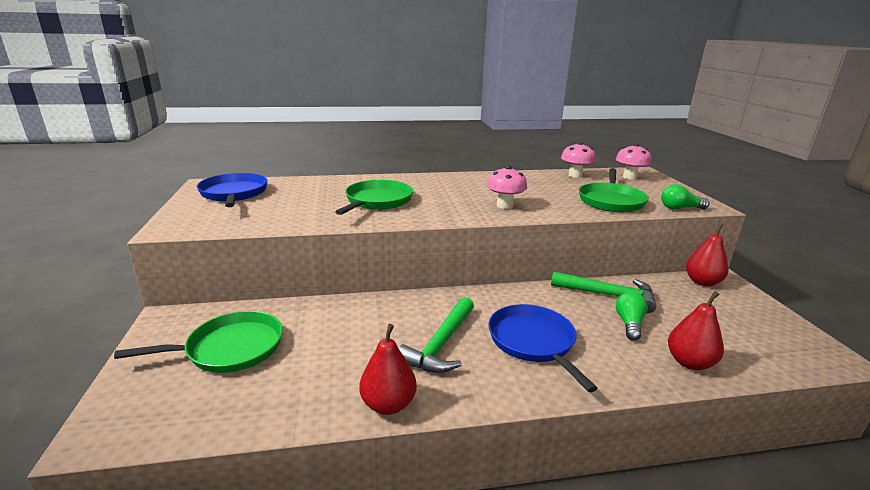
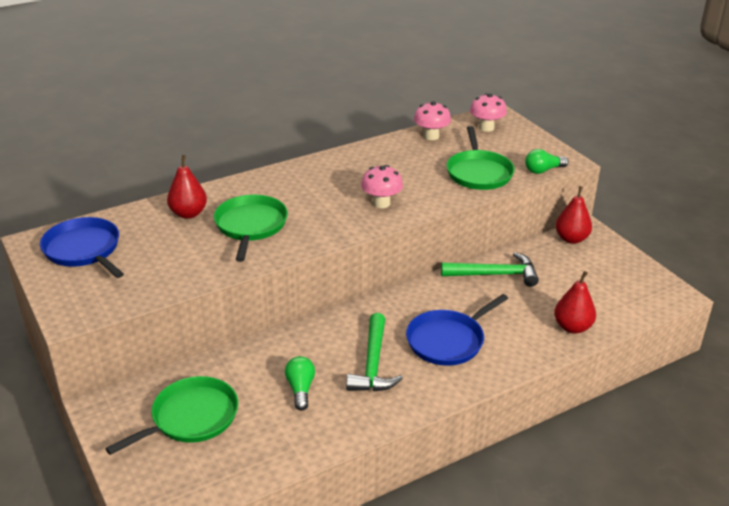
camera: 20 degrees left, 10 degrees up
(388, 404) = (360, 426): red pear -> red pear (188, 213)
(533, 342) = (448, 340): blue pan -> blue pan turned 90 degrees counterclockwise
(629, 324) = (519, 302): green light bulb -> green light bulb (300, 389)

